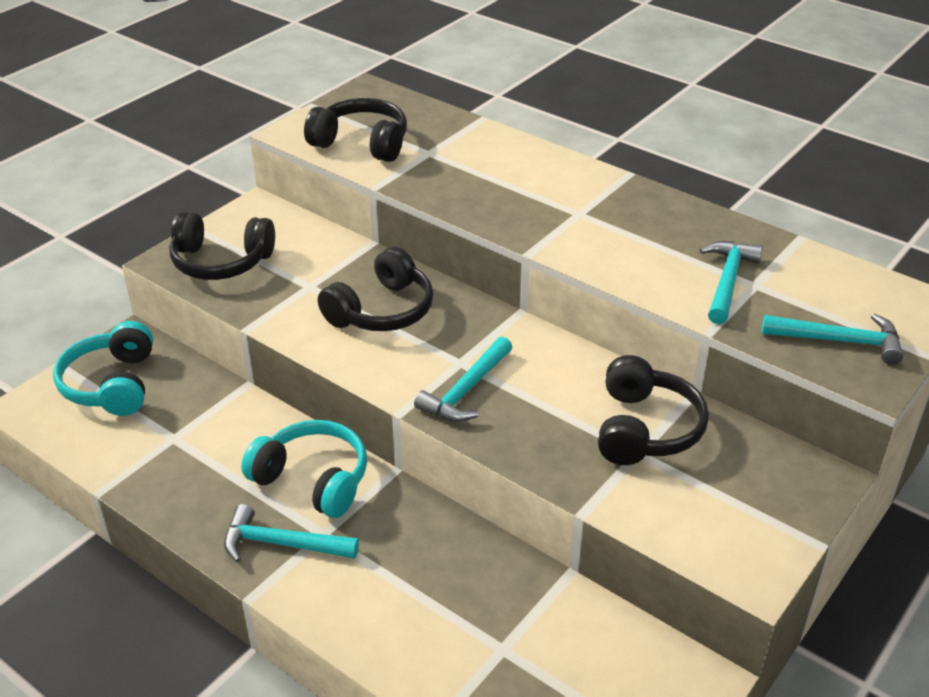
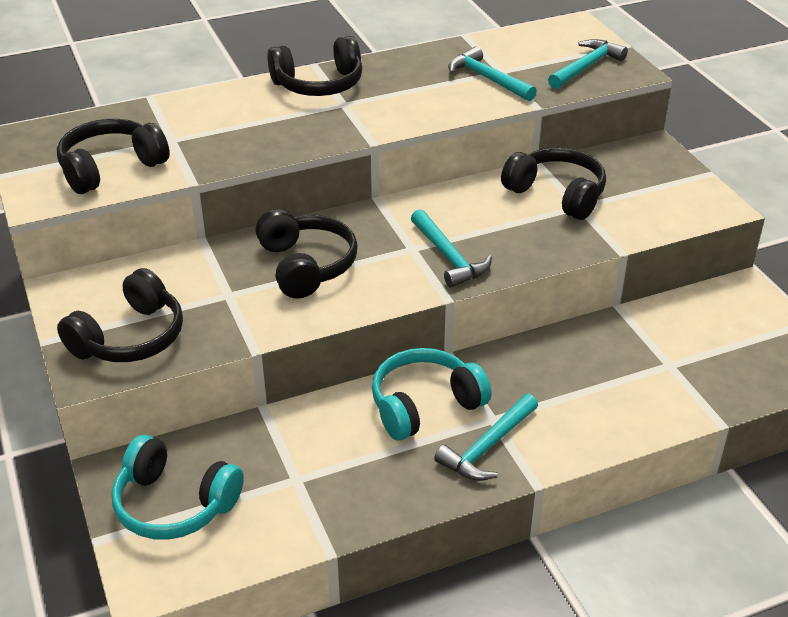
camera: 60 degrees left, 0 degrees up
(598, 188) = (319, 84): none -> black headphones

